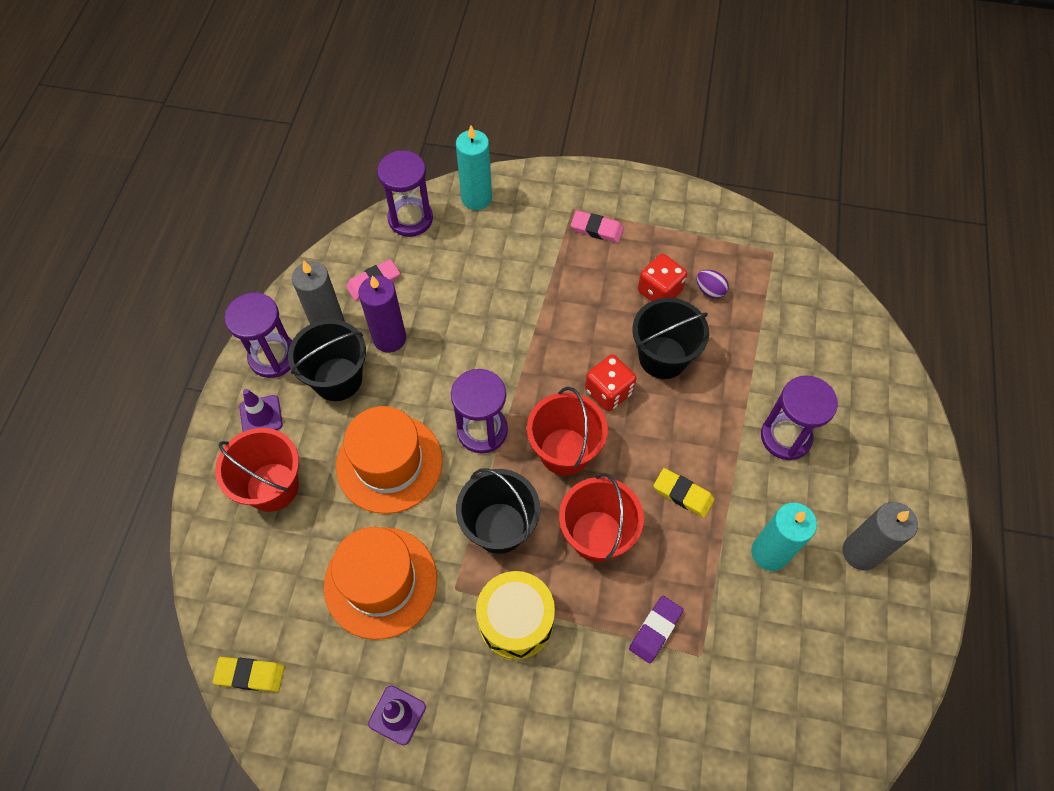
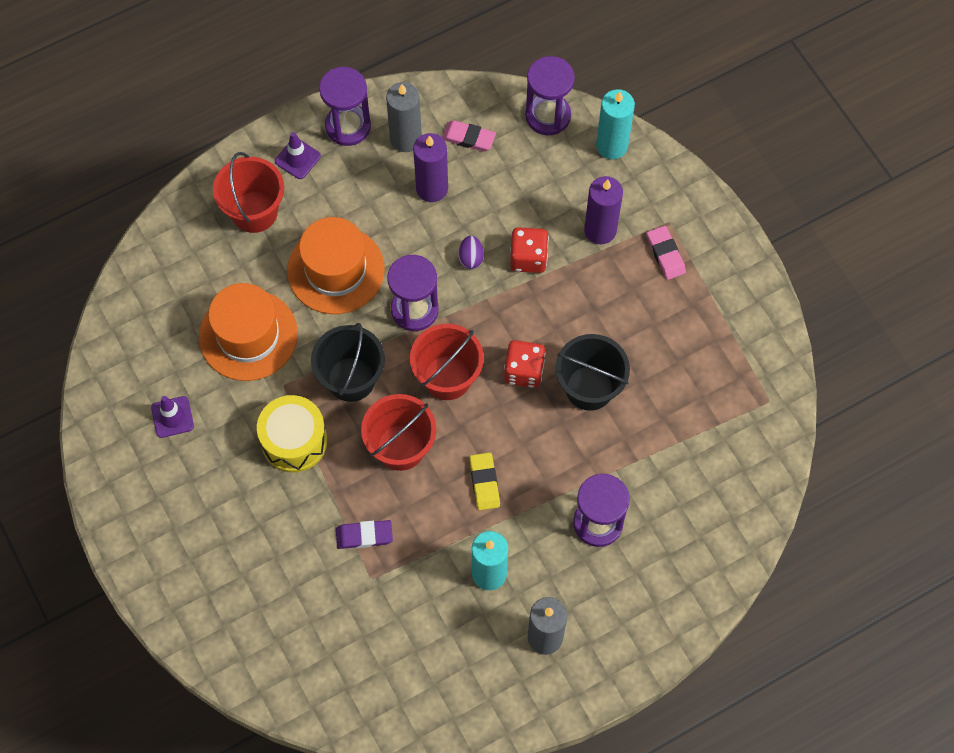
camera: 50 degrees right, 5 degrees up
(250, 675) = (124, 309): yellow eraser -> none
(337, 379) = (369, 182): black bucket -> none
(537, 254) = (600, 230): none -> purple candle
(659, 291) = (649, 342): red dice -> red dice (528, 258)
(710, 291) = (684, 379): purple egg -> purple egg (471, 258)

